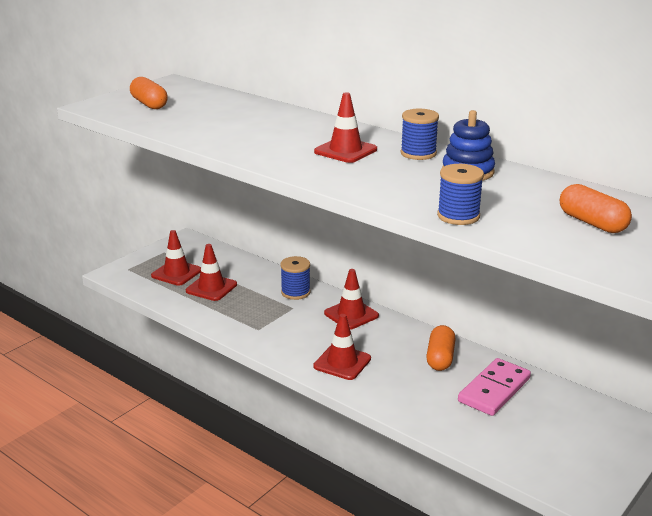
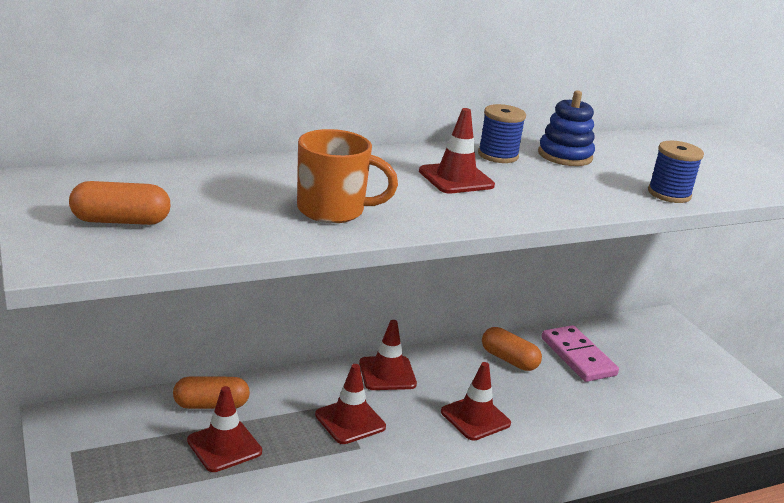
camera: 65 degrees left, 0 degrees up
(176, 273) = (149, 461): red traffic cone -> red traffic cone (350, 421)
(234, 135) = (333, 210): none -> orange mug
(295, 292) = (304, 389): blue spool -> none
(592, 223) = (709, 160): orange capsule -> orange capsule (211, 405)

